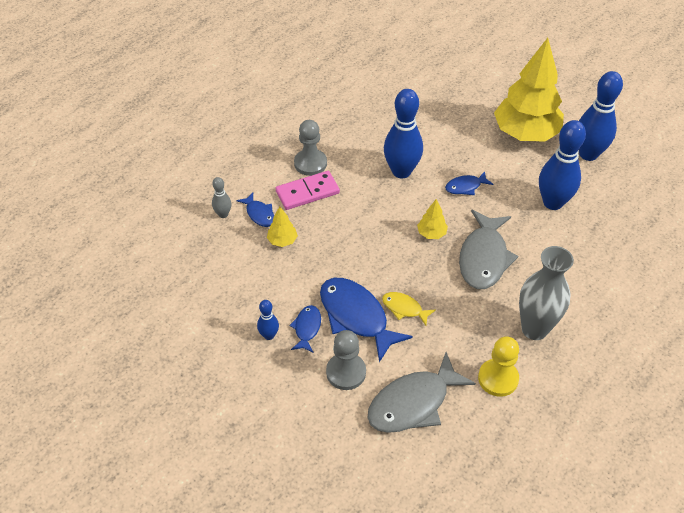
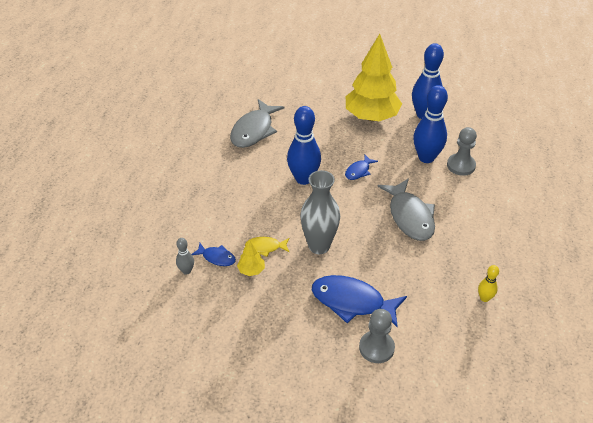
camera: 30 degrees left, 5 degrees down
(269, 335) = (296, 349): blue bowling pin -> none
(307, 192) = (243, 224): pink domino -> none
(307, 328) = (322, 329): blue fish -> none
(310, 163) = (228, 201): grey pawn -> grey pawn (461, 165)
(404, 308) = (382, 279): yellow fish -> yellow fish (265, 247)
(413, 403) = (441, 345): grey fish -> grey fish (254, 130)
(431, 233) = (360, 215): yellow tree -> none
(498, 378) = (484, 298): yellow pawn -> yellow bowling pin
(534, 329) = (481, 251): grey vase -> grey vase (319, 246)

